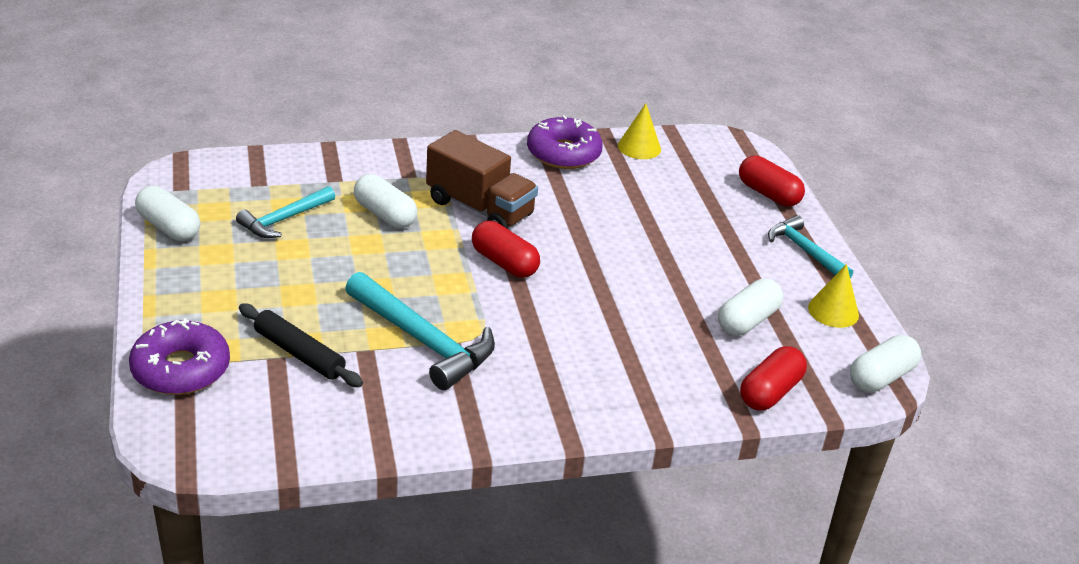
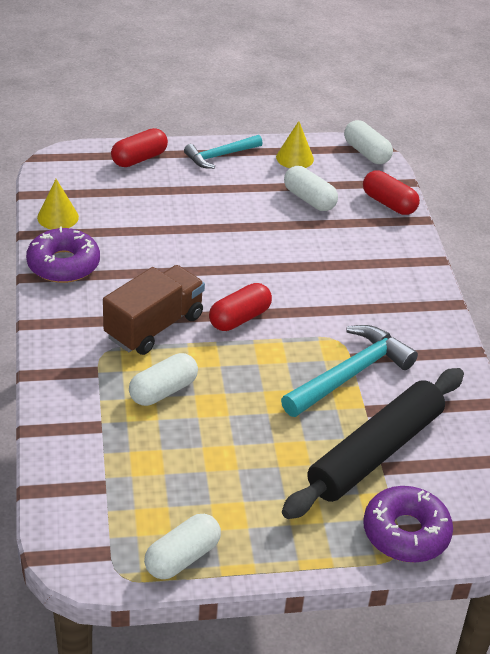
camera: 85 degrees left, 5 degrees up
(284, 220) = (170, 465): turquoise hammer -> none
(299, 353) = (375, 452): black rolling pin -> black rolling pin, size x1.81

